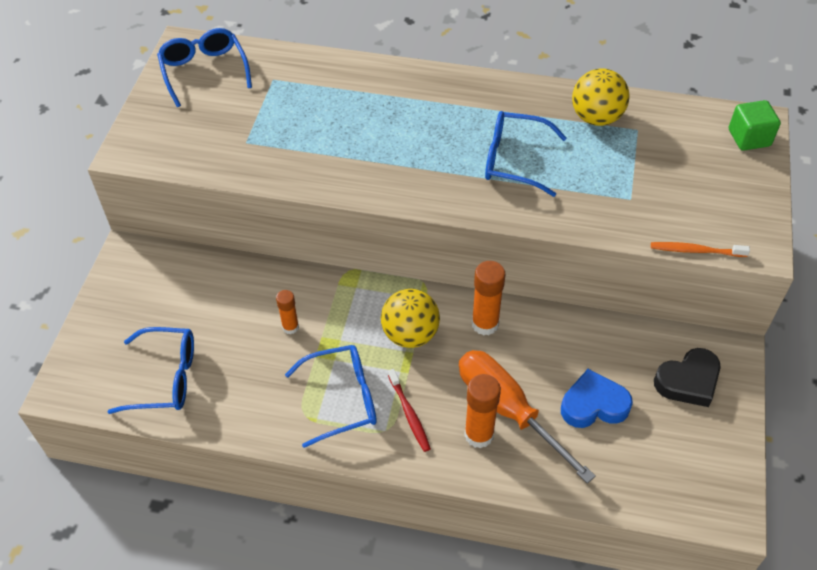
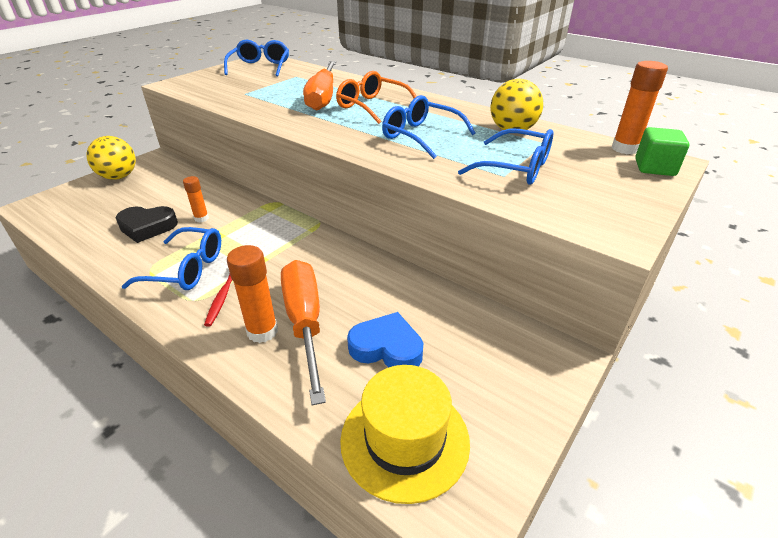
camera: 25 degrees right, 15 degrees down
(165, 378) = (92, 219): blue glasses -> blue glasses (515, 168)
(350, 119) = (323, 98): none -> orange screwdriver
(410, 334) = (278, 248): yellow ball -> yellow ball (119, 177)
(422, 119) = (372, 106): none -> orange glasses
(485, 324) = (342, 260): orange glue stick -> orange glue stick (624, 149)
(659, 477) = (404, 440): none -> yellow hat
(688, 381) = (499, 364): black heart -> black heart (147, 227)
(695, 250) = (543, 220): orange toothbrush -> none

